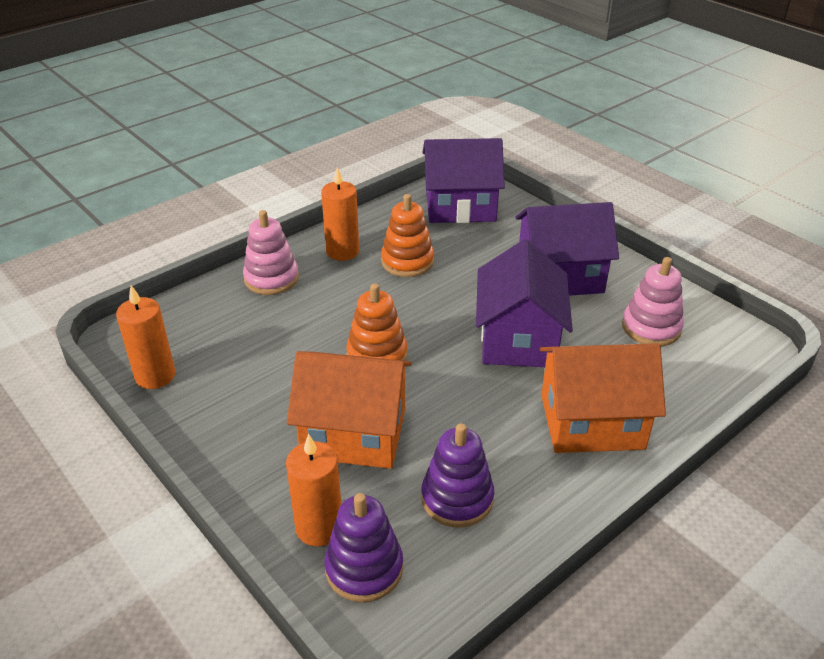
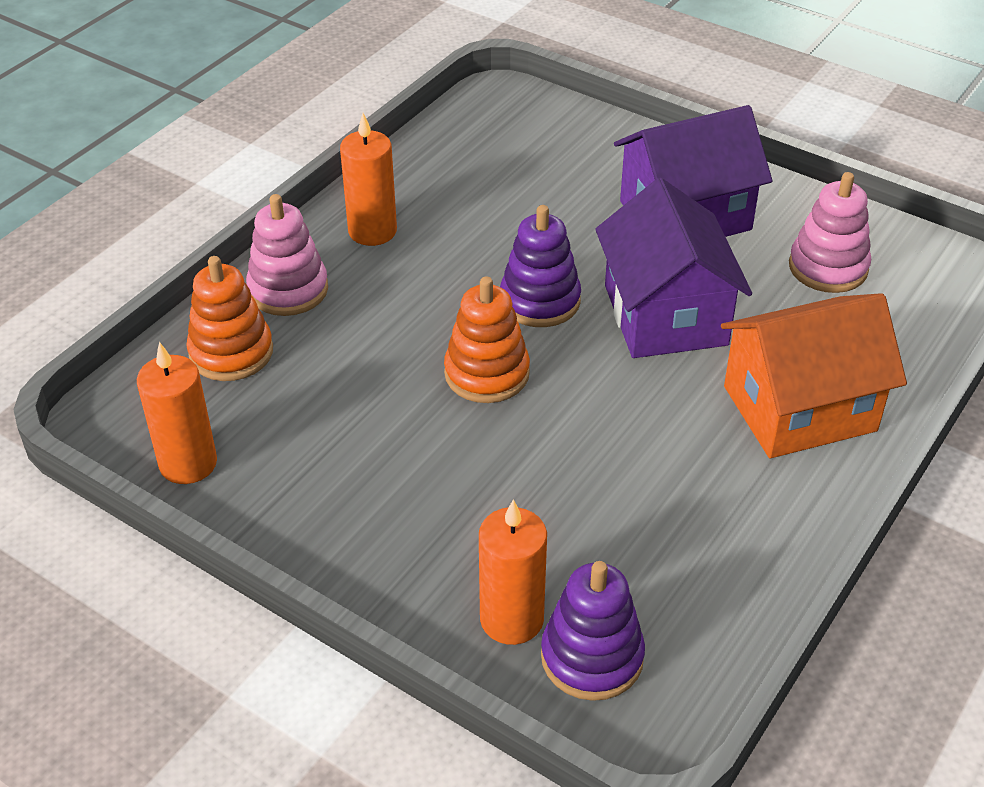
camera: 15 degrees left, 5 degrees up
(354, 433) = (503, 487): orange house -> none
(407, 262) = (471, 230): orange stacking toy -> orange stacking toy (231, 352)
(457, 498) = (671, 543): purple stacking toy -> purple stacking toy (540, 301)
(460, 206) = (510, 134): purple house -> none

